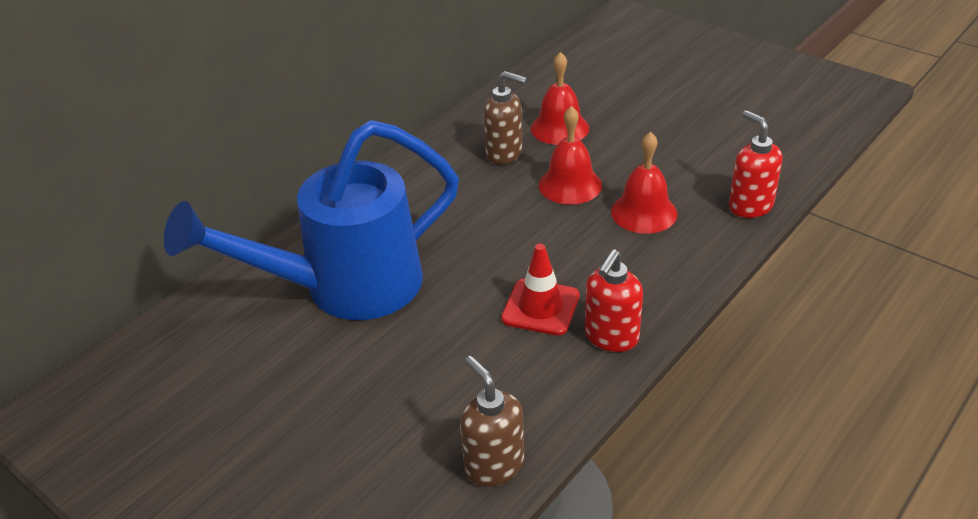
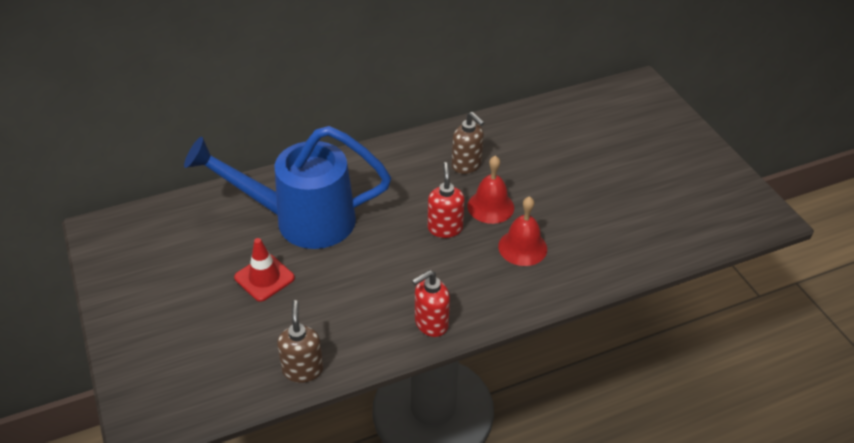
camera: 25 degrees right, 5 degrees up
(540, 307) = (404, 284): red traffic cone -> red traffic cone (264, 278)
(559, 128) = (518, 160): red bell -> none
(750, 206) = (598, 274): red soap dispenser -> red soap dispenser (445, 228)

